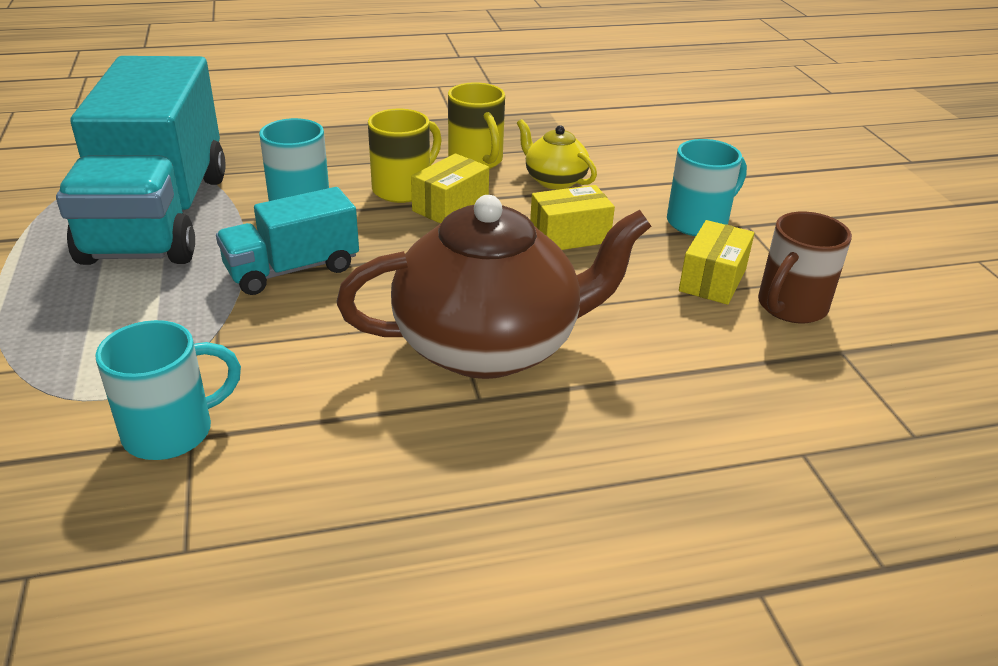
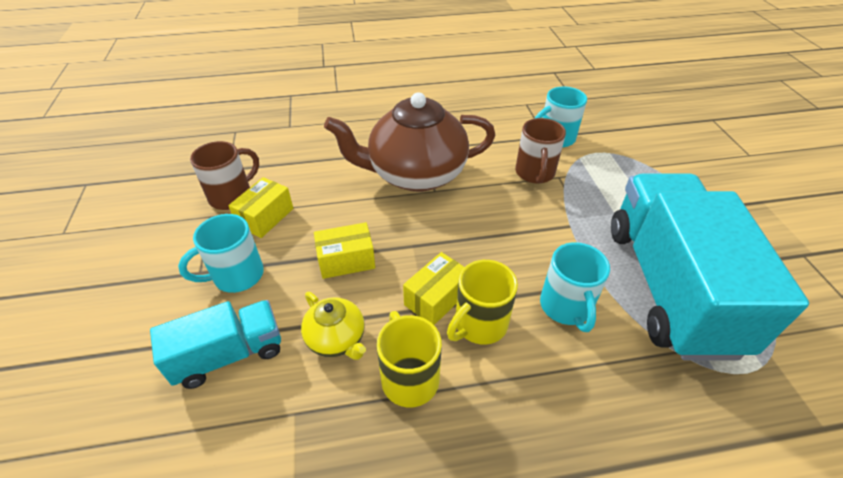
camera: 175 degrees left, 10 degrees up
(260, 351) = (534, 173): none -> brown mug
(292, 269) = (540, 229): turquoise truck -> turquoise truck (229, 354)

